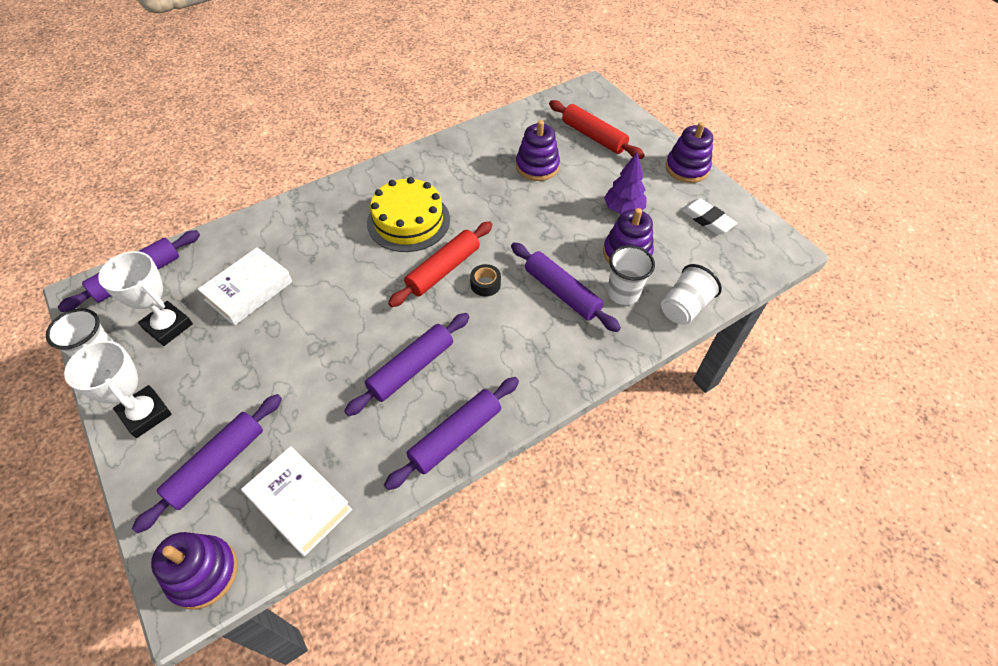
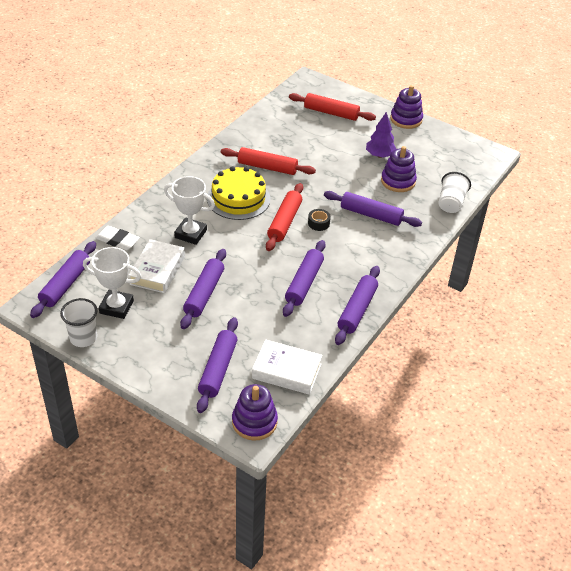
camera: 25 degrees left, 10 degrees down
(145, 414) = (145, 358): white trophy -> white trophy (190, 234)
(279, 342) = (204, 293): none -> purple rolling pin
(470, 188) = (267, 167): none -> red rolling pin
(537, 166) = (304, 142): purple stacking toy -> none
(623, 293) = (409, 205): white cup -> none
(707, 219) = (436, 148): white eraser -> white eraser (117, 240)

